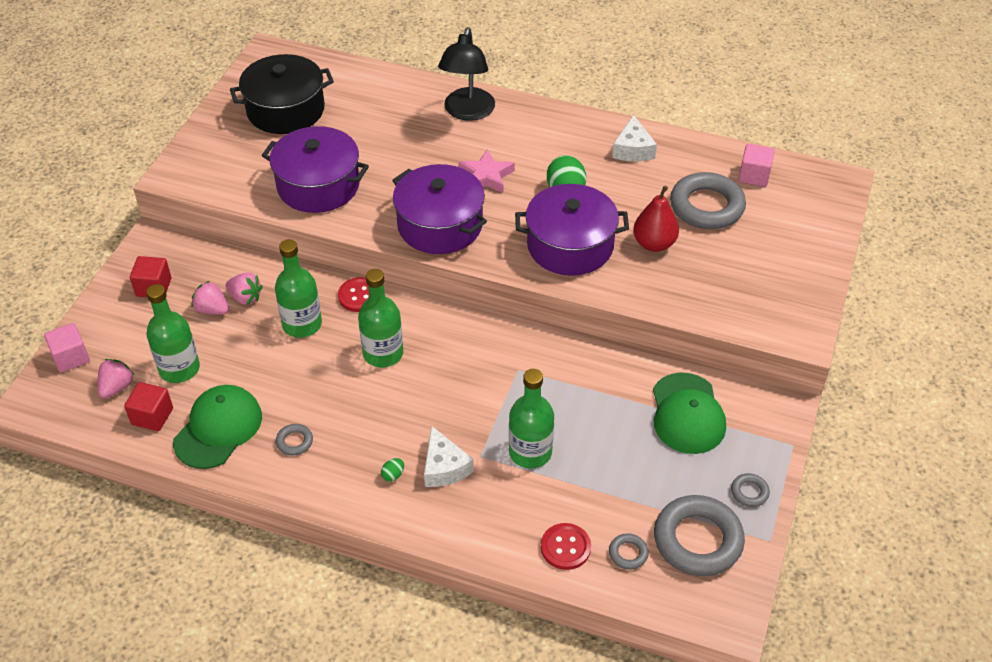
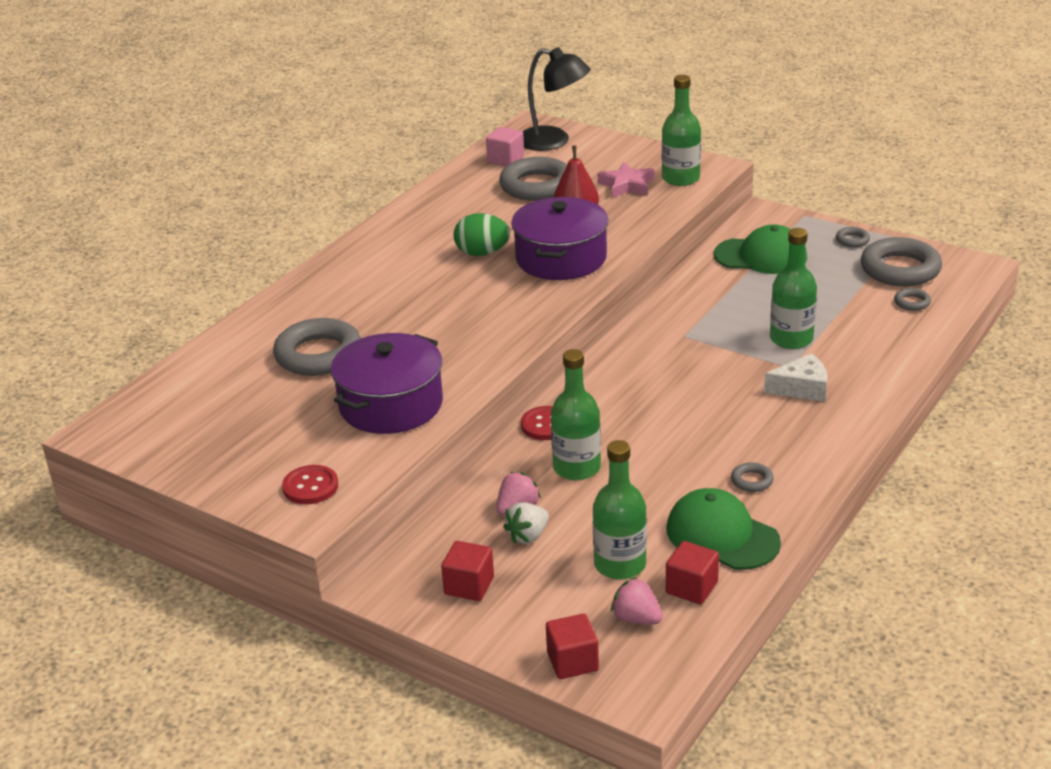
camera: 75 degrees left, 15 degrees down
(71, 357) = (572, 662): pink cube -> red cube
(212, 309) = (528, 536): pink strawberry -> white strawberry
(285, 110) = (231, 423): black pot -> none
(383, 132) = (318, 355): none -> grey ring
(383, 353) = (639, 415): green bottle -> green bottle (680, 178)
(393, 475) = (807, 419): green egg -> none
(440, 225) = (498, 329): purple pot -> none
(467, 112) = (317, 297): black lamp -> black lamp (554, 141)
(486, 176) = (433, 295): pink star -> pink star (626, 185)
(565, 547) = (903, 332): red button -> red button (310, 487)
(633, 149) = (436, 211): white cheese -> none

